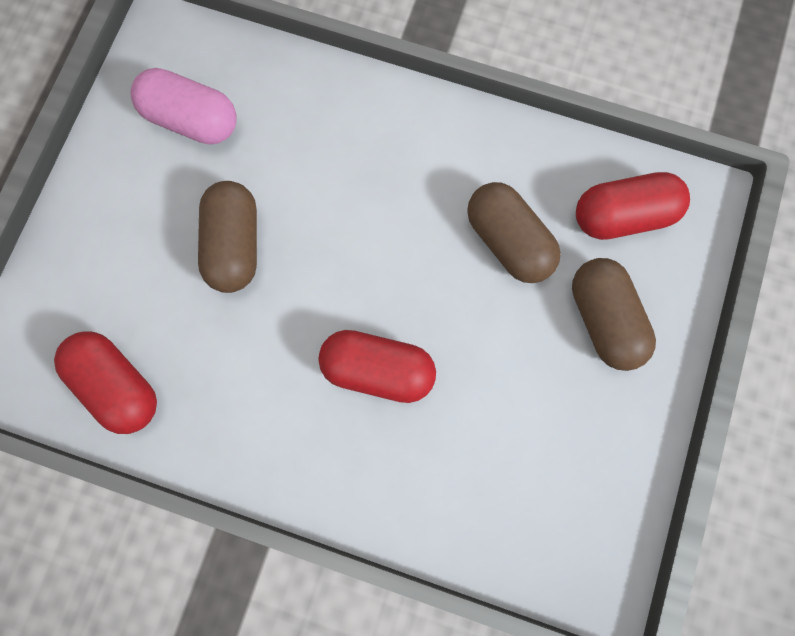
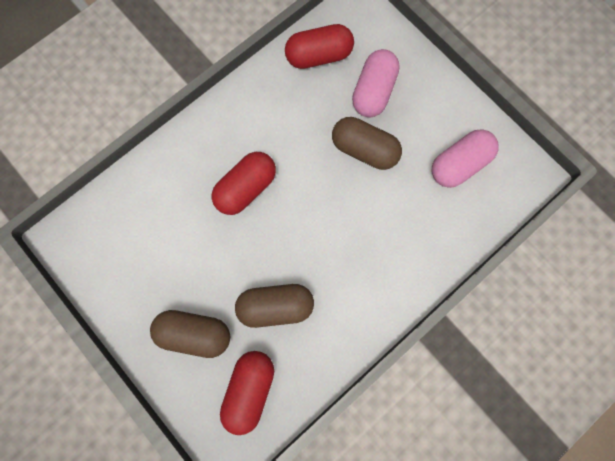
camera: 120 degrees right, 0 degrees up
(139, 278) = (373, 92): none -> pink capsule

